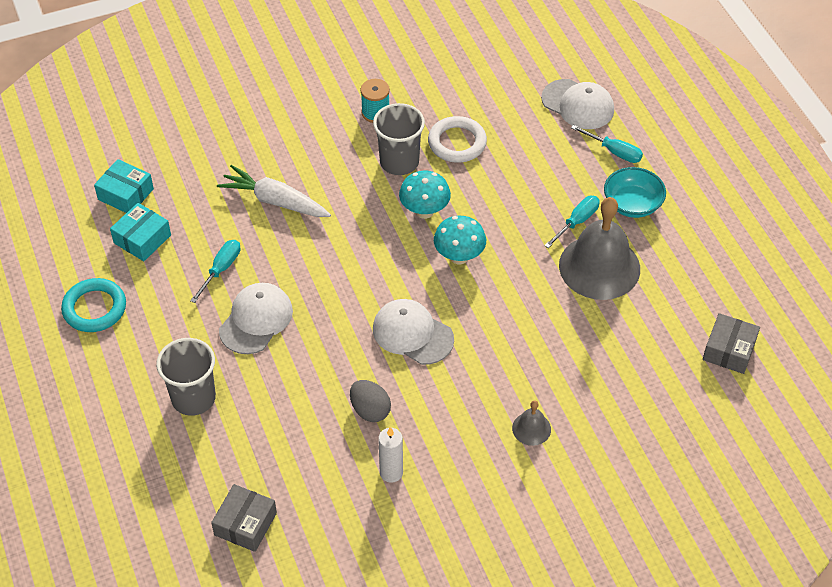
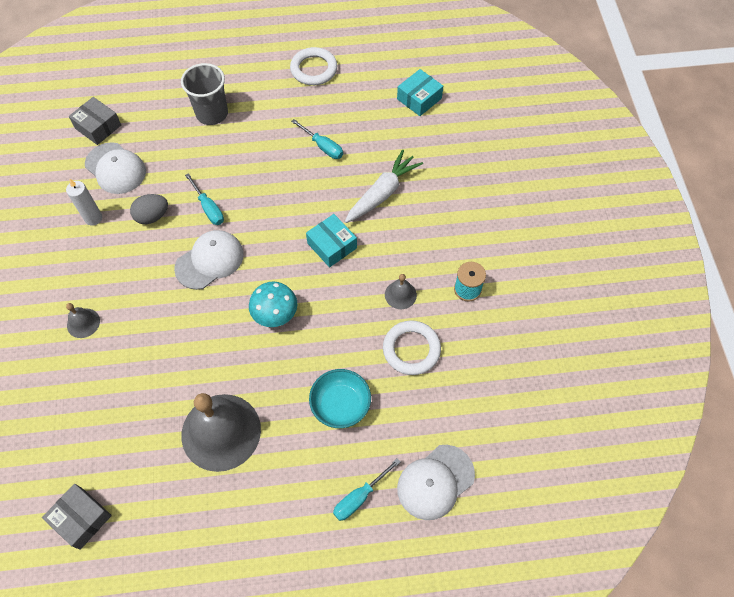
camera: 105 degrees right, 10 degrees up
(94, 308) = (314, 69): turquoise ring -> white ring
(142, 239) = (370, 103): turquoise box -> turquoise box (332, 245)
(256, 320) = (265, 160): white cap -> white cap (115, 168)
(399, 162) = (400, 295): grey cup -> grey bell
(424, 211) = (336, 301): turquoise mushroom -> none
(577, 222) = (280, 429): turquoise screwdriver -> turquoise screwdriver (208, 208)
(632, 204) = (285, 490): turquoise bowl -> turquoise bowl (340, 405)

